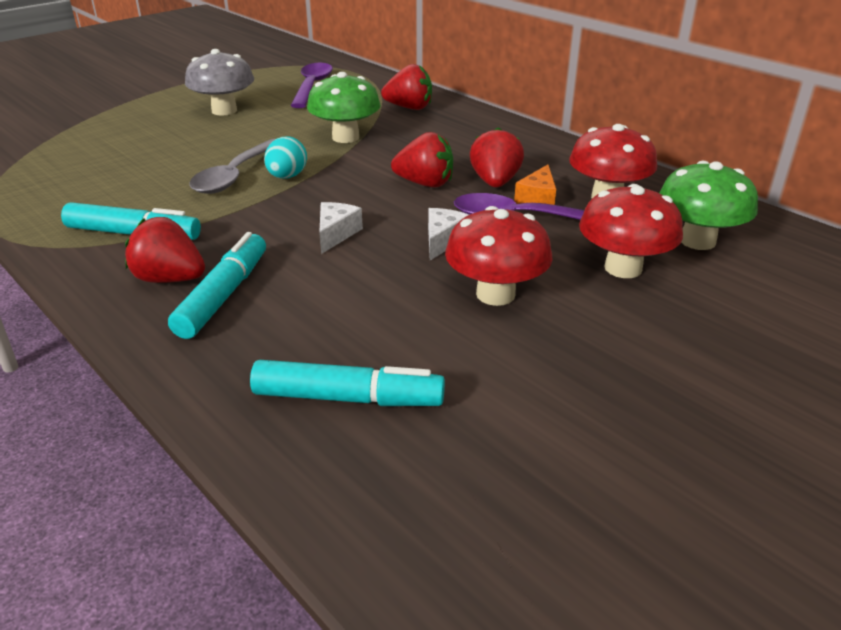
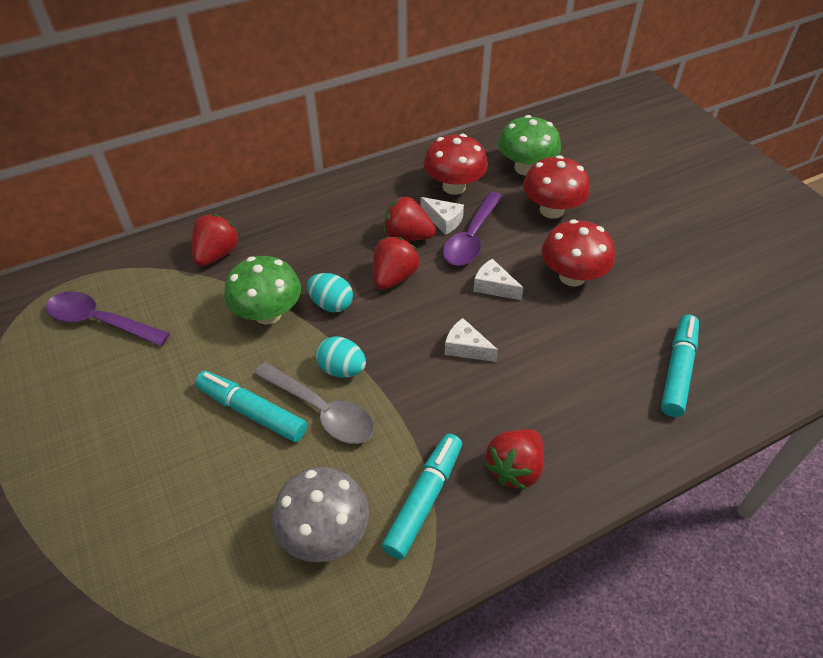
camera: 75 degrees left, 15 degrees up
(223, 295) = (547, 431): turquoise marker -> turquoise marker (252, 412)
(224, 110) = (128, 411): grey mushroom -> grey mushroom (324, 533)
(370, 160) = (331, 304): none -> turquoise egg
(537, 199) = (443, 221): orange cheese -> white cheese

